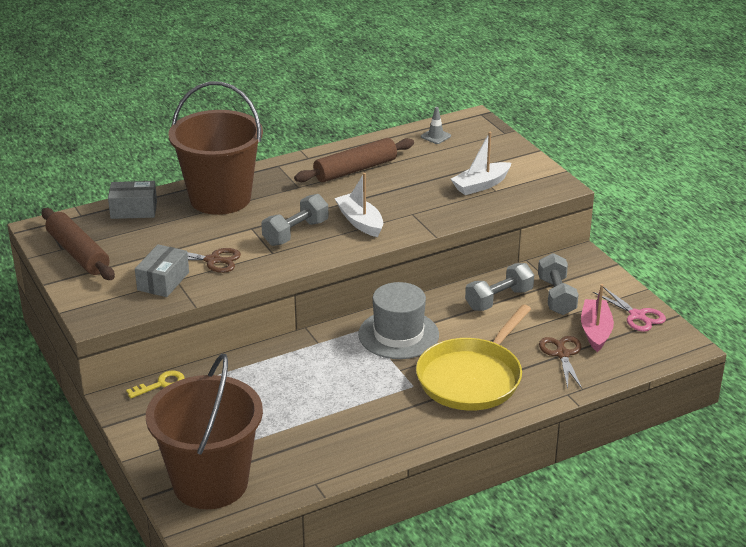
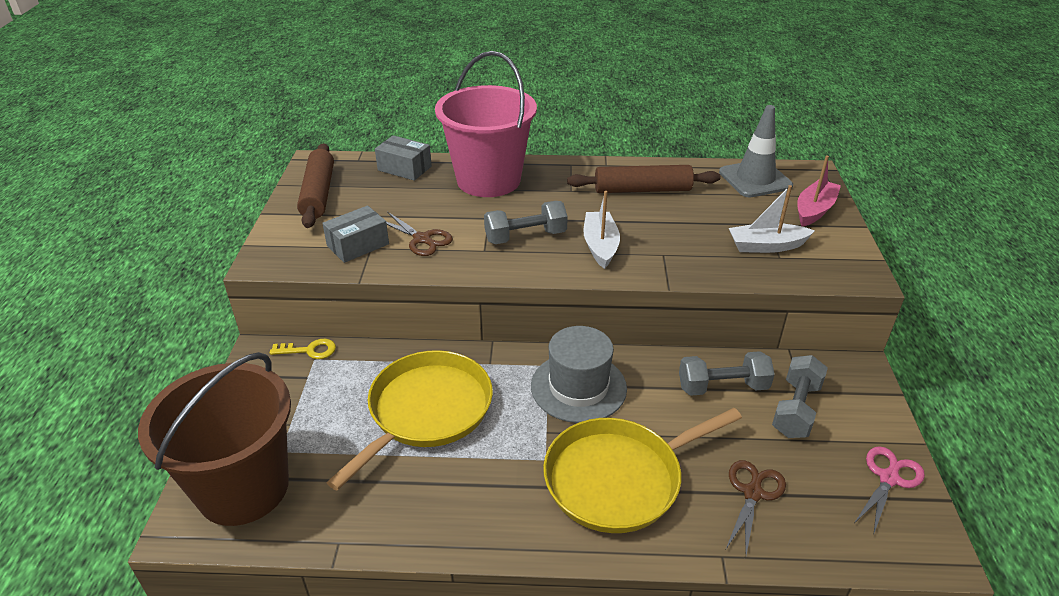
camera: 30 degrees right, 5 degrees up
(220, 198) = (488, 180): brown bucket -> pink bucket
(300, 389) = (426, 411): none -> yellow pan
(435, 136) = (755, 179): grey traffic cone -> grey traffic cone, size x2.14
(595, 331) = (817, 478): pink boat -> pink boat (814, 210)
(637, 316) = (889, 478): pink scissors -> pink scissors turned 135 degrees counterclockwise

